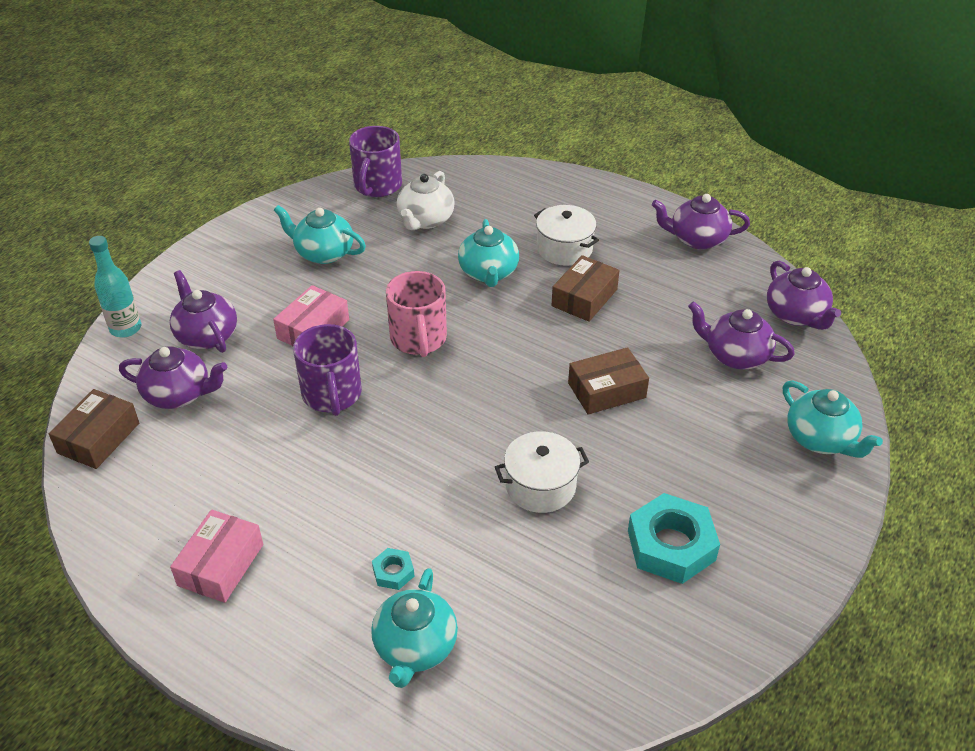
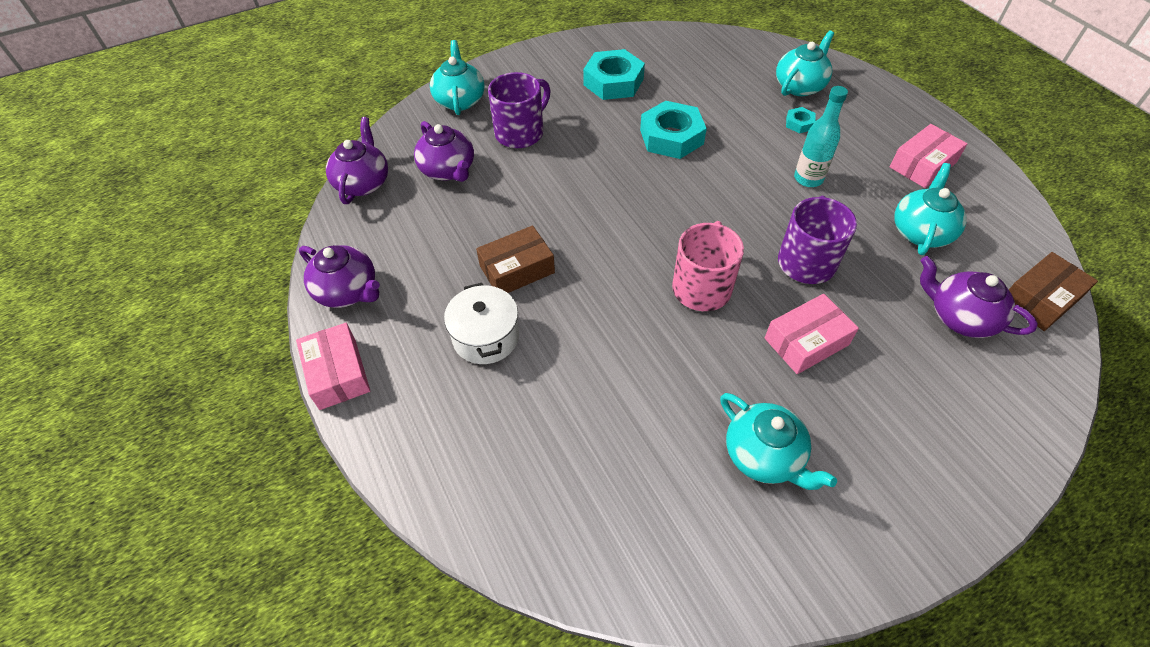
camera: 150 degrees left, 10 degrees up
(126, 328) = (1031, 432): turquoise bottle -> turquoise bottle (808, 179)
(206, 335) = (929, 381): purple teapot -> none
(377, 186) = (642, 568): purple mug -> purple mug (521, 132)
(425, 220) = (610, 458): white teapot -> none
(488, 273) = (587, 338): turquoise teapot -> turquoise teapot (921, 231)
(540, 486) = (671, 137): white pot -> turquoise nut
(606, 390) = (571, 181): brown box -> none
(642, 198) = (338, 373): none -> pink box

